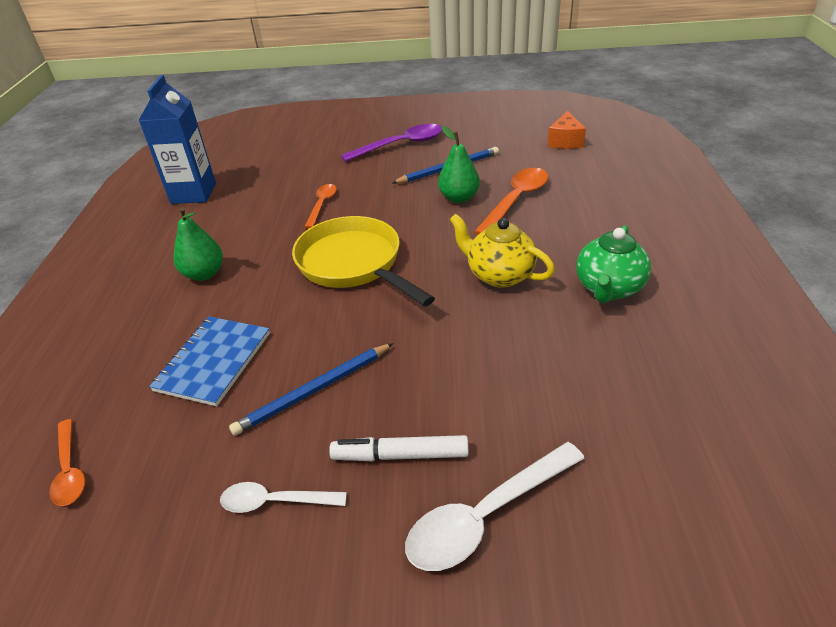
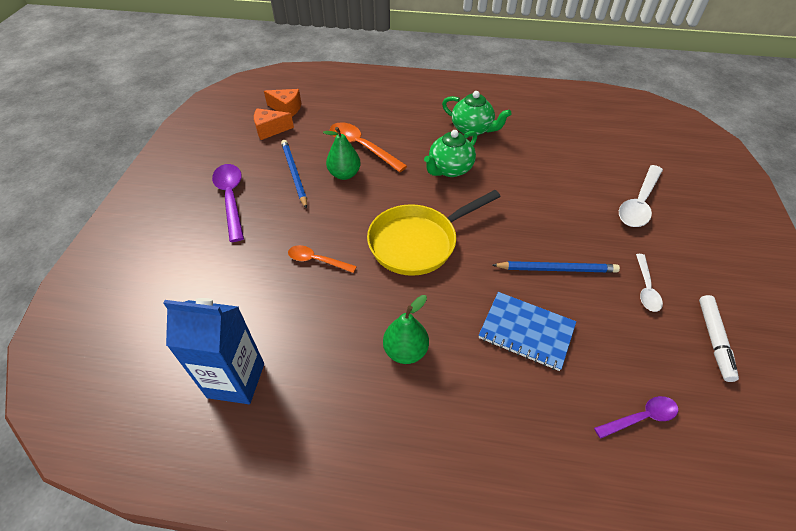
camera: 85 degrees left, 10 degrees up
(70, 470) = (641, 417): orange spoon -> purple spoon
(314, 391) = (557, 269): blue pencil -> blue pencil turned 60 degrees counterclockwise
(400, 455) = (606, 231): white marker -> white marker (714, 340)
(486, 516) = (639, 203): white spoon -> white spoon turned 60 degrees clockwise
(499, 275) = (449, 169): yellow teapot -> green teapot
(519, 141) = (270, 130): none -> orange cheese

